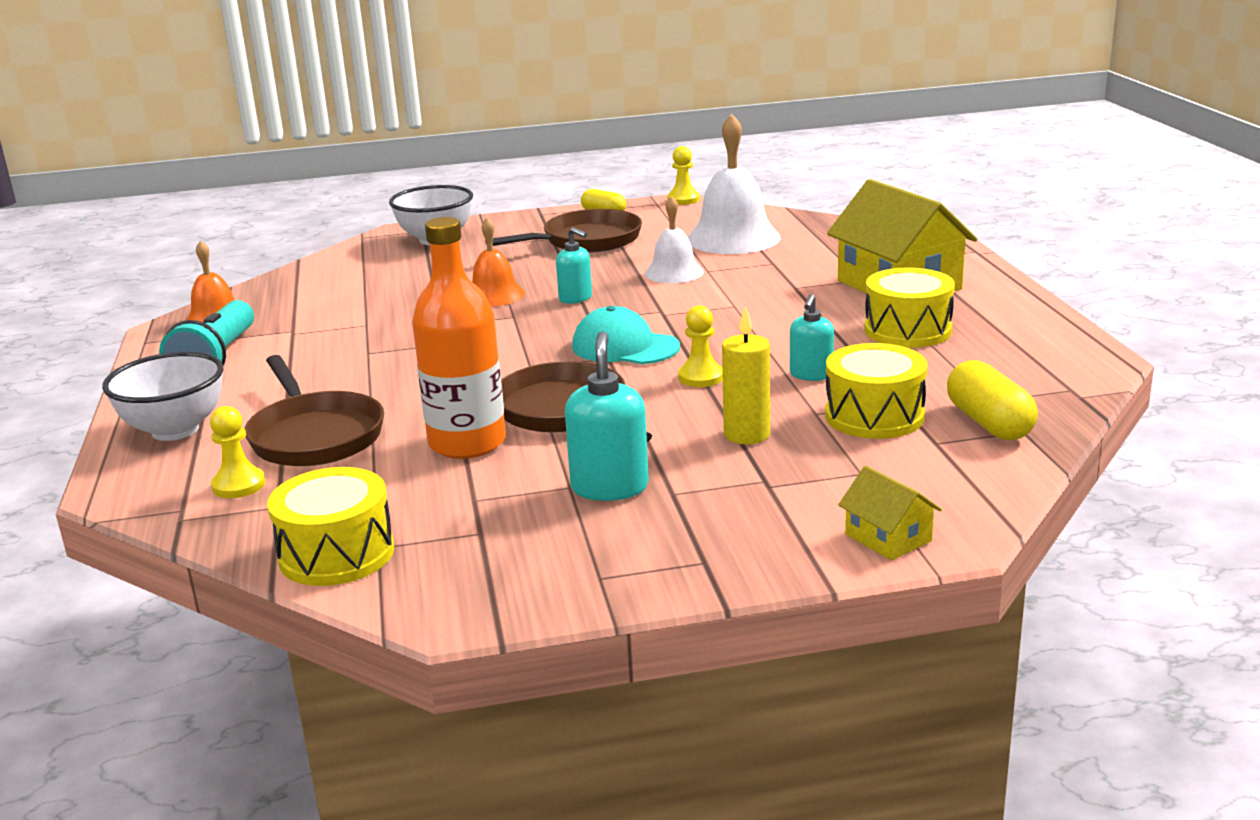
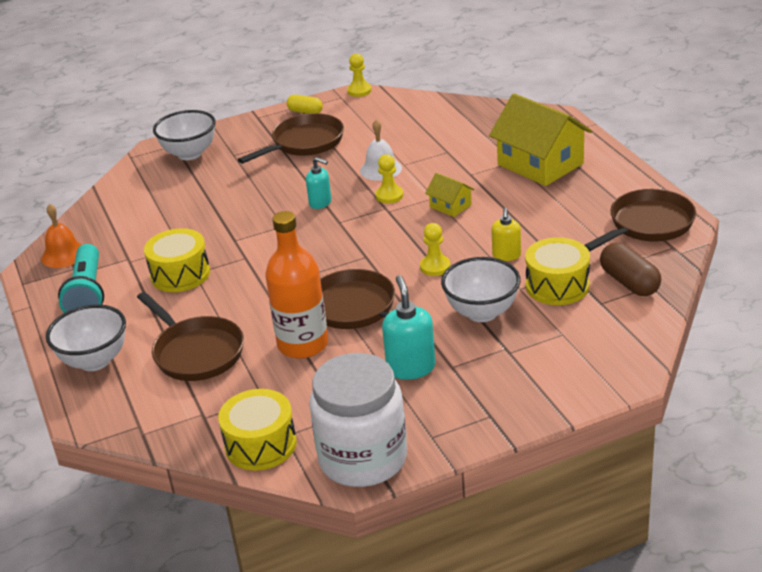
camera: 10 degrees left, 10 degrees up
(239, 485) = (166, 401): yellow pawn -> yellow pawn (389, 196)
(478, 591) = (363, 458): none -> white jar
(494, 295) = (260, 206): orange bell -> none
(625, 347) = (373, 245): turquoise cap -> none
(733, 238) = (411, 129): white bell -> none
(746, 435) = (482, 312): yellow candle -> white bowl
(811, 375) = (506, 255): turquoise soap dispenser -> yellow soap dispenser
(888, 538) = (592, 382): yellow house -> yellow house (450, 206)
(908, 330) = (558, 207): yellow drum -> yellow drum (180, 274)
(989, 423) = (629, 282): yellow capsule -> brown capsule
(1038, 361) = (647, 225): none -> brown pan

